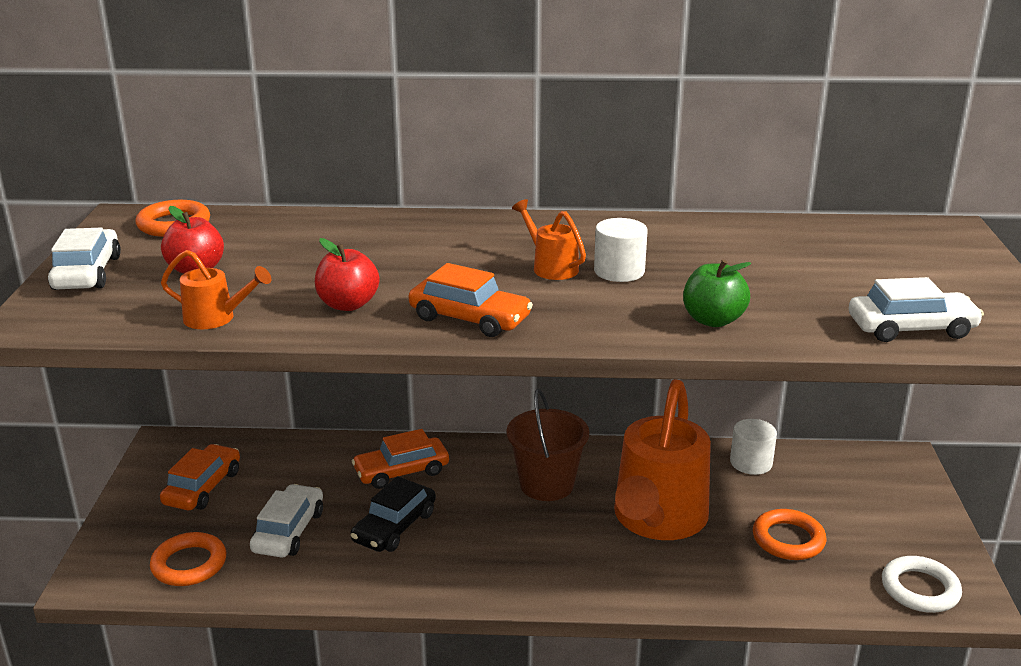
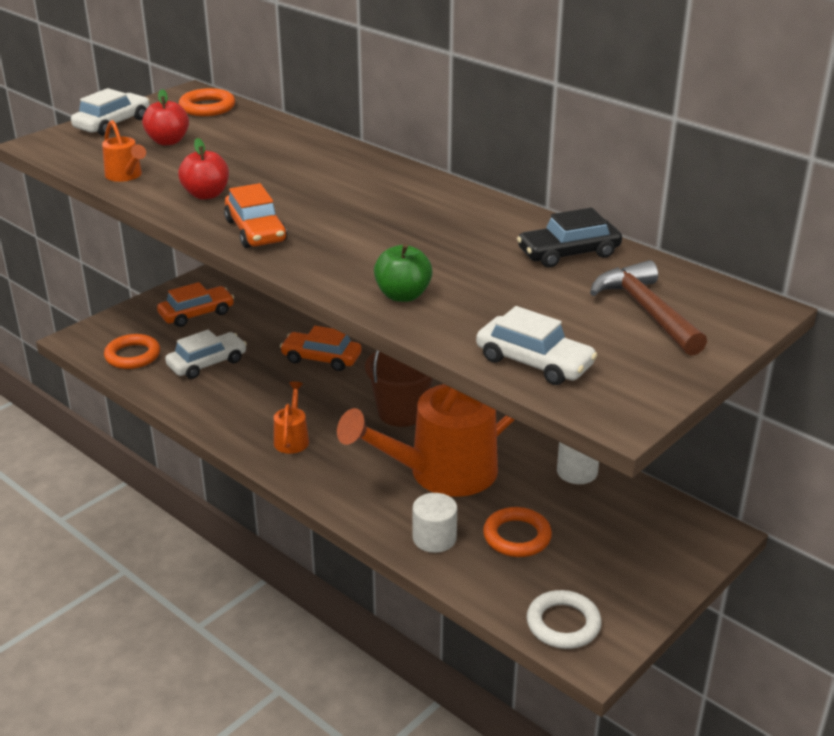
camera: 40 degrees right, 5 degrees up
(394, 527) = (268, 391): black car -> black car (568, 253)
(551, 267) = (372, 217): orange watering can -> orange watering can (292, 438)
(619, 271) = (411, 237): white cylinder -> white cylinder (434, 538)
(896, 258) = (646, 311): none -> brown hammer

